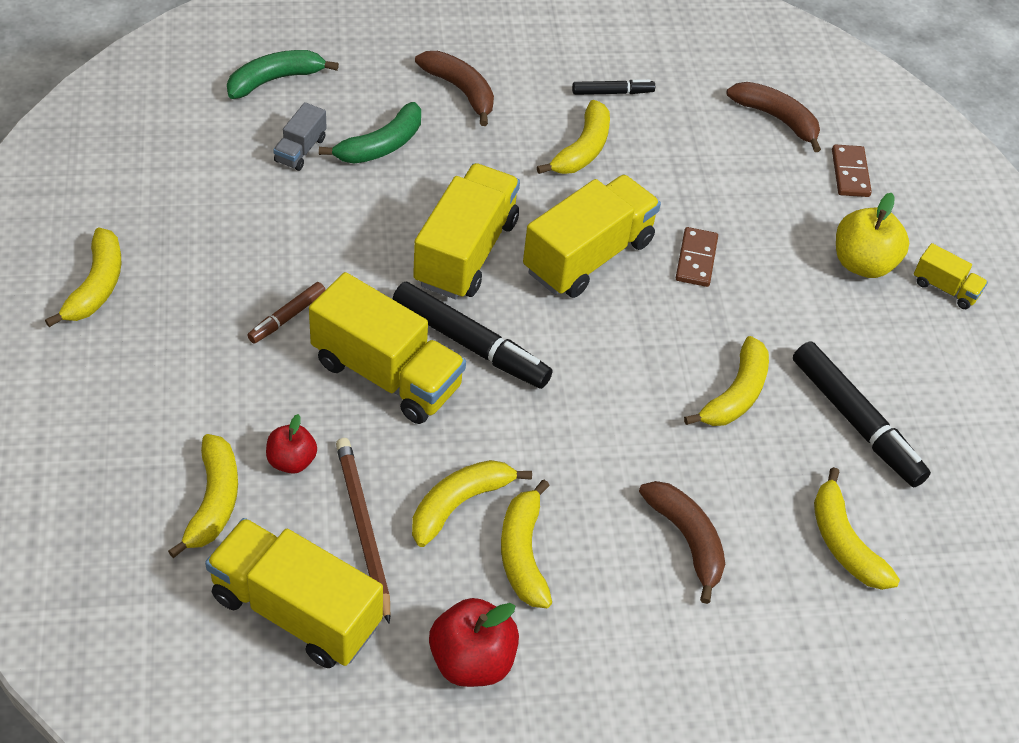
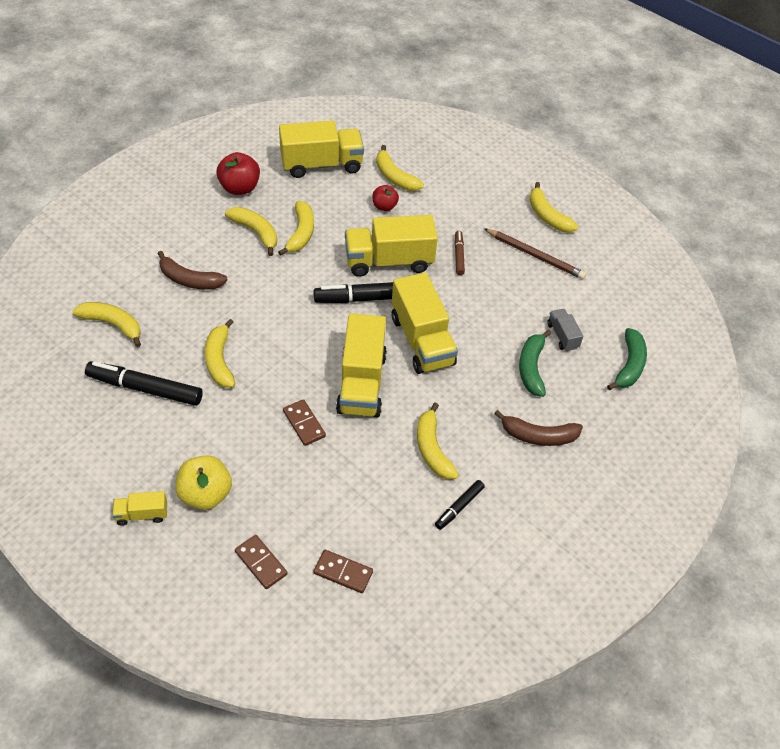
camera: 140 degrees right, 0 degrees up
(363, 528) = (329, 202): brown pencil -> brown pencil (535, 255)
(776, 118) = (343, 572): brown banana -> brown domino

